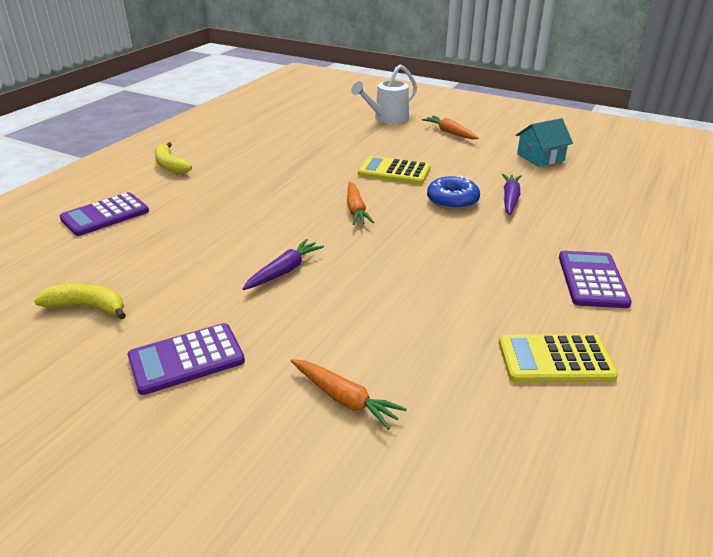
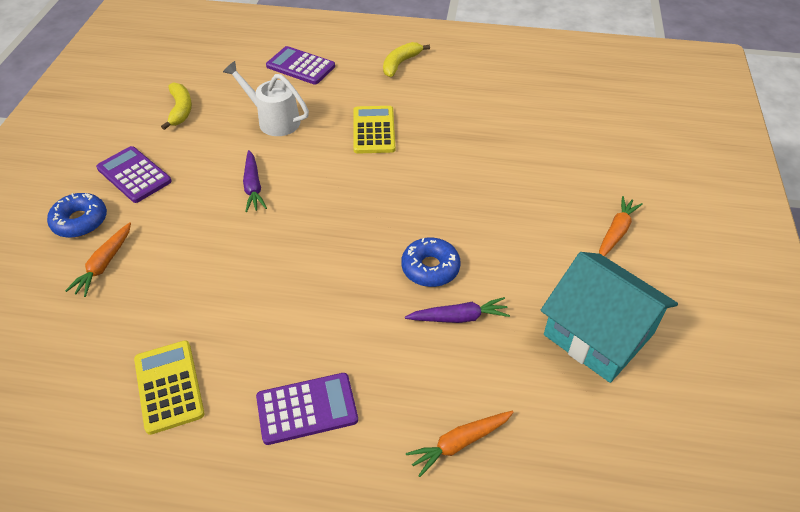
camera: 70 degrees right, 15 degrees up
(243, 419) = (80, 221): none -> blue donut
(284, 271) = (253, 186): purple carrot -> purple carrot turned 60 degrees clockwise
(356, 210) = (374, 201): orange carrot -> orange carrot (459, 443)
(387, 118) = (618, 168): white watering can -> white watering can (273, 120)
(394, 171) = (474, 208): yellow calculator -> yellow calculator (374, 130)
(540, 157) = (598, 334): turquoise house -> turquoise house, size x1.73

